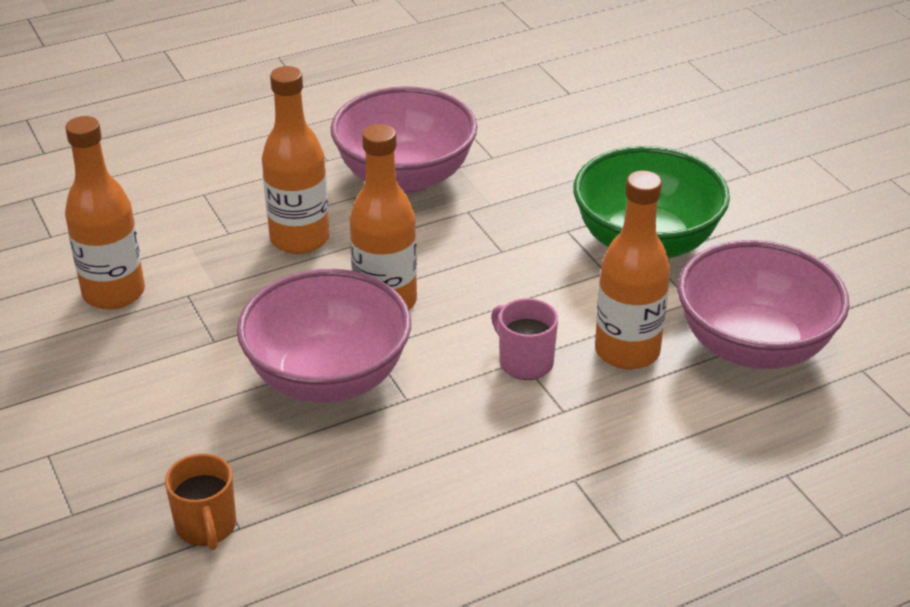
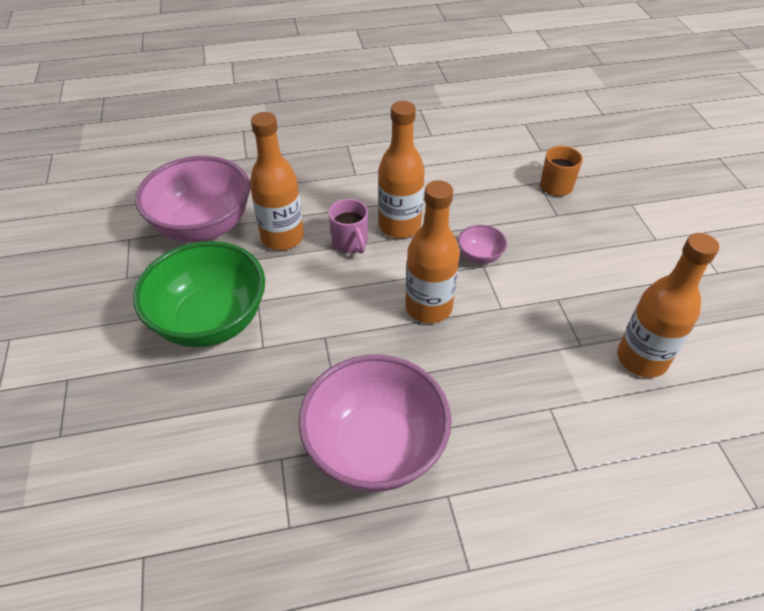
camera: 165 degrees left, 10 degrees up
(299, 239) = (486, 386): orange bottle -> orange bottle (399, 226)
(328, 378) = (479, 256): pink bowl -> pink bowl, size x0.43

